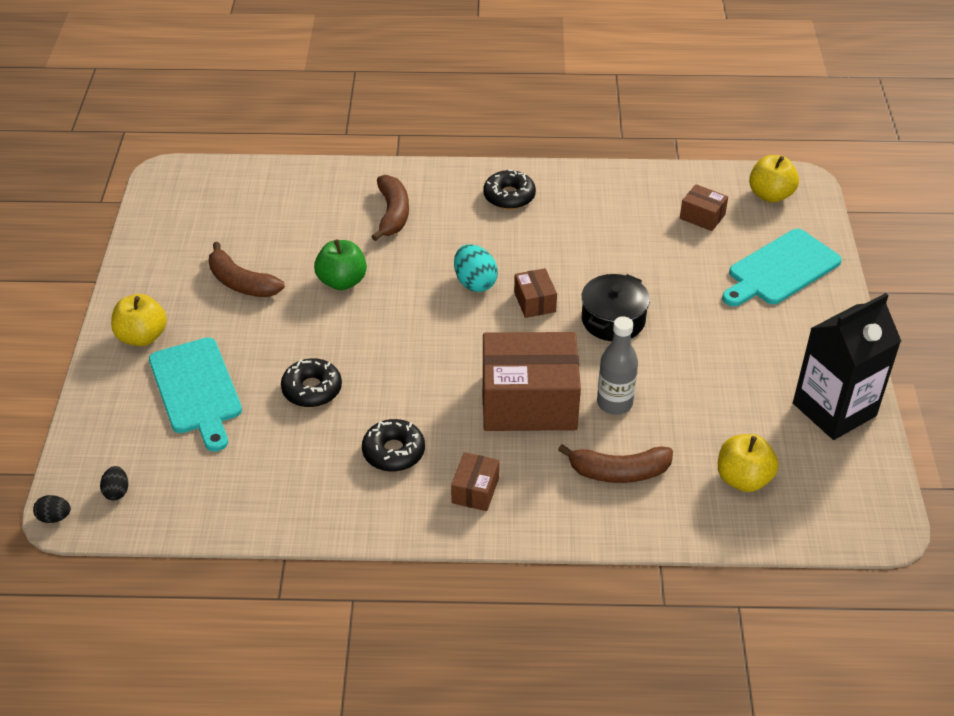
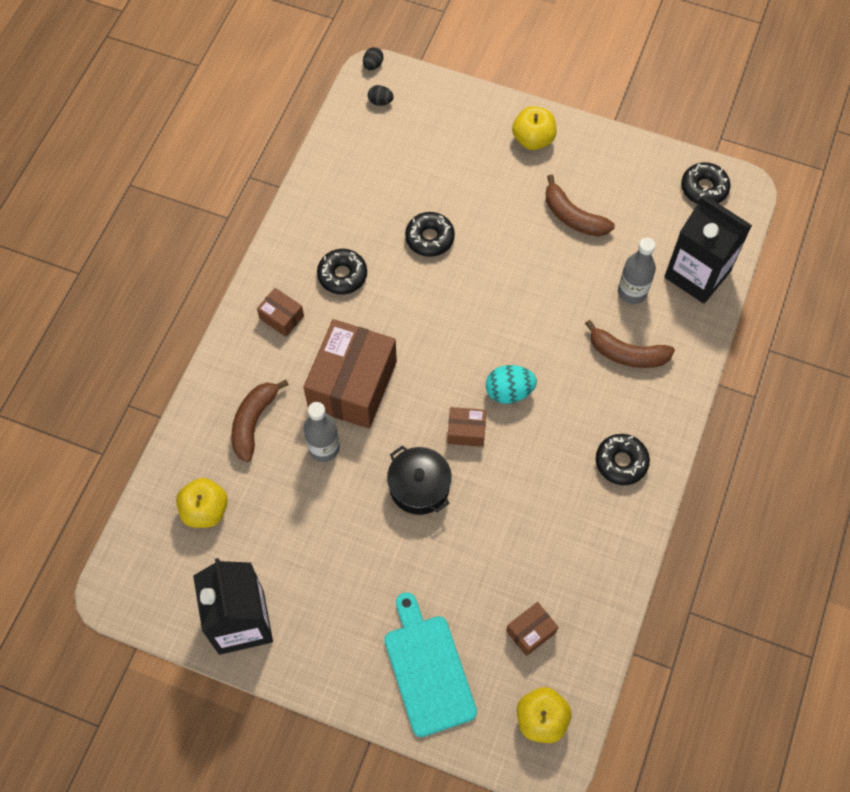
camera: 110 degrees right, 20 degrees up
(173, 199) = (704, 188): none -> black donut
(196, 389) = (460, 164): turquoise cutting board -> none
(241, 283) = (573, 217): brown banana -> brown banana turned 105 degrees counterclockwise
(281, 186) = (697, 274): none -> black carton
(320, 224) = (632, 292): none -> grey bottle
(342, 281) = (548, 290): green apple -> none

